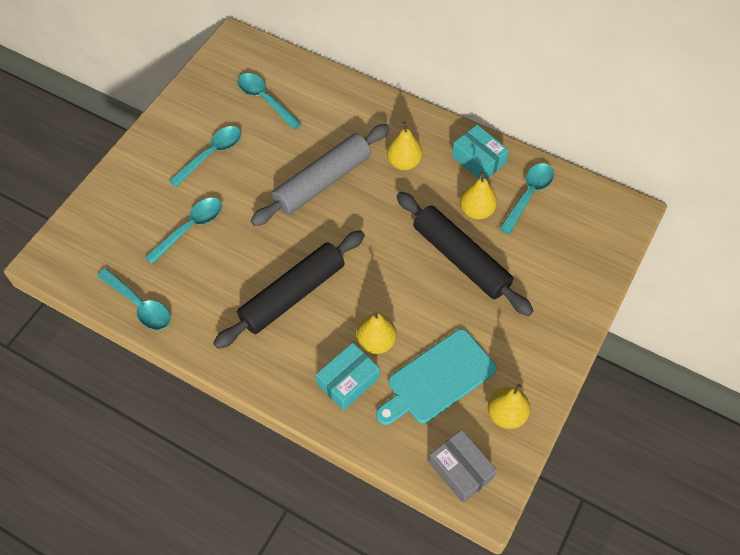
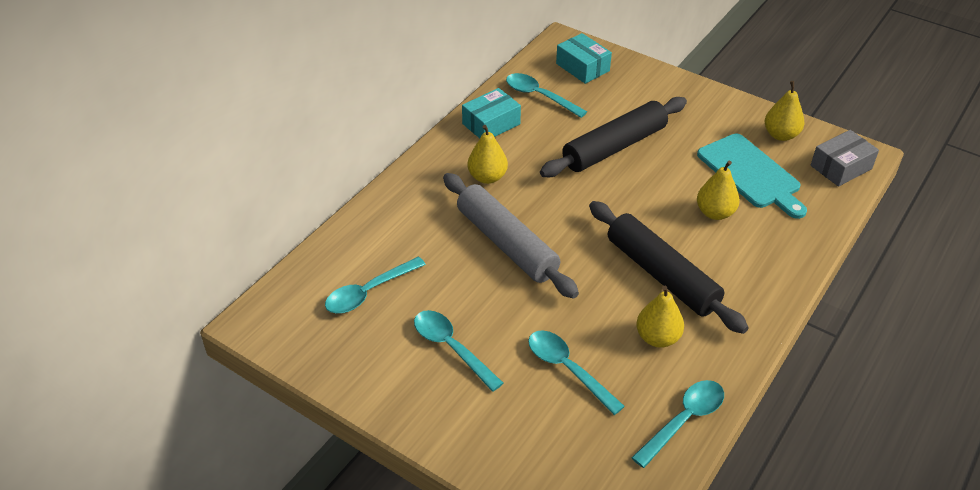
camera: 85 degrees left, 15 degrees down
(348, 381) = (762, 236): turquoise box -> turquoise box (582, 67)
(476, 210) = (556, 131): yellow pear -> yellow pear (657, 338)

